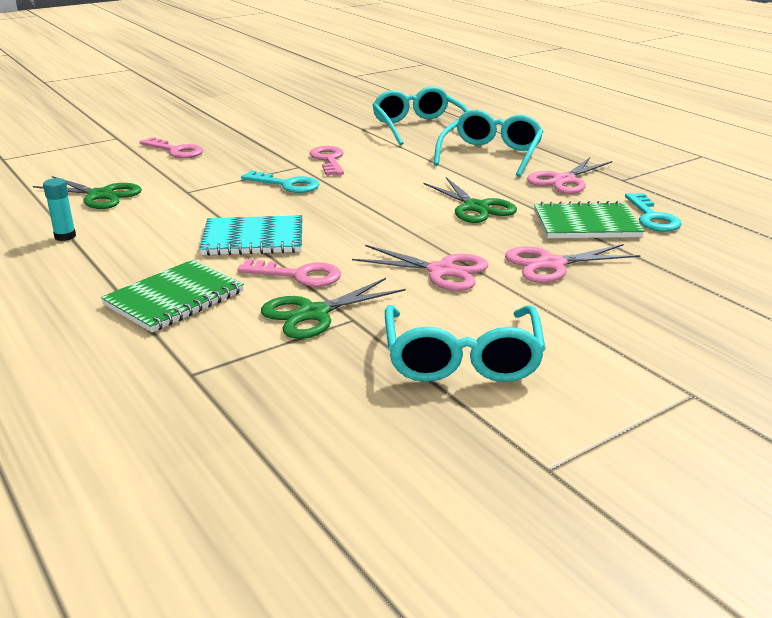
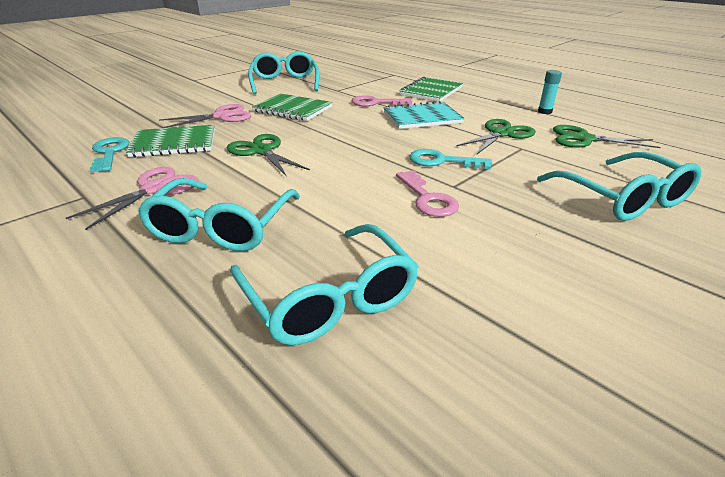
camera: 170 degrees right, 5 degrees up
(176, 151) = (622, 198): pink key -> turquoise glasses
(313, 313) = (357, 90): green scissors -> green scissors (502, 134)
(441, 271) = (293, 109): pink scissors -> green notebook

